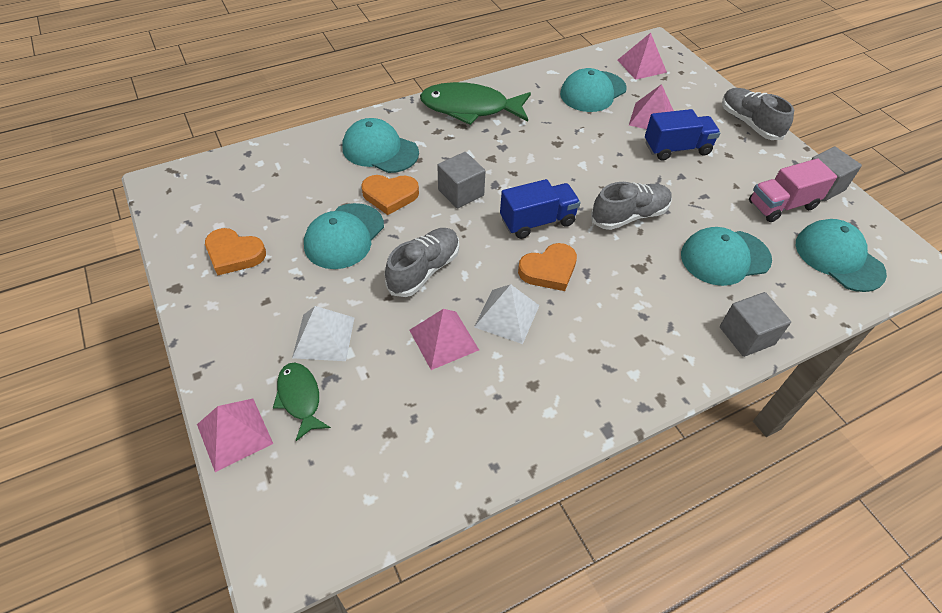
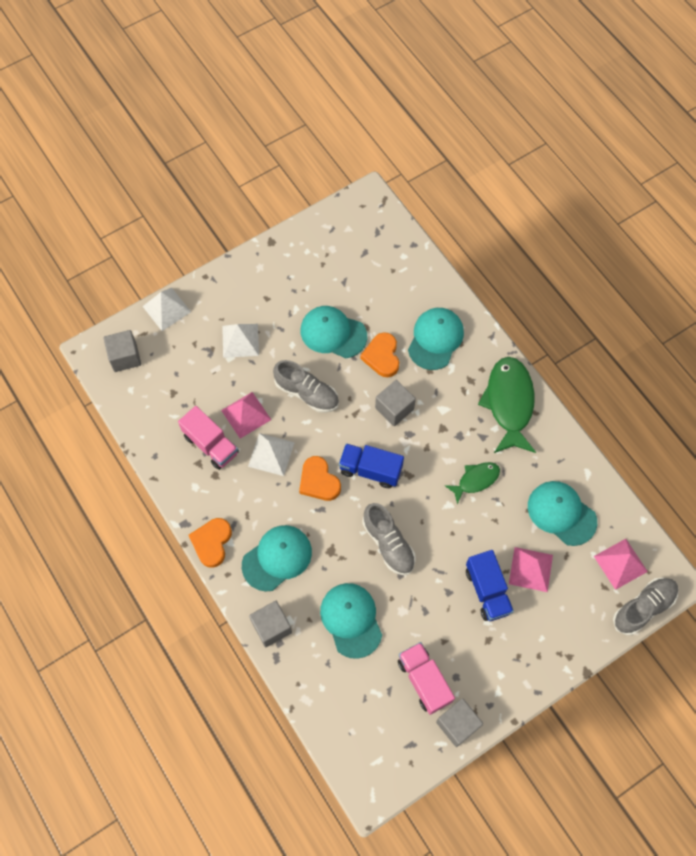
camera: 85 degrees right, 15 degrees up
(234, 254) = (305, 267): orange heart -> orange heart (212, 542)
(234, 433) = (166, 309): pink pyramid -> white pyramid
(300, 398) = (193, 337): green fish -> green fish (475, 480)
(305, 505) = (125, 357): none -> grey cube
(484, 386) = (211, 444): none -> pink truck
(537, 221) = (370, 470): blue truck -> blue truck turned 135 degrees clockwise
(749, 123) = (542, 667): grey shoe -> grey shoe (643, 607)
(838, 258) = (364, 719): turquoise cap -> turquoise cap (277, 558)

